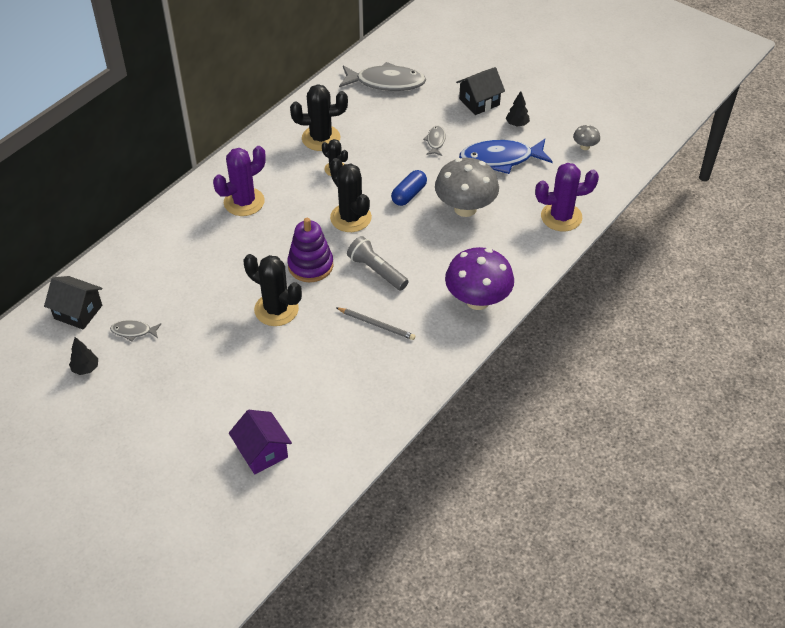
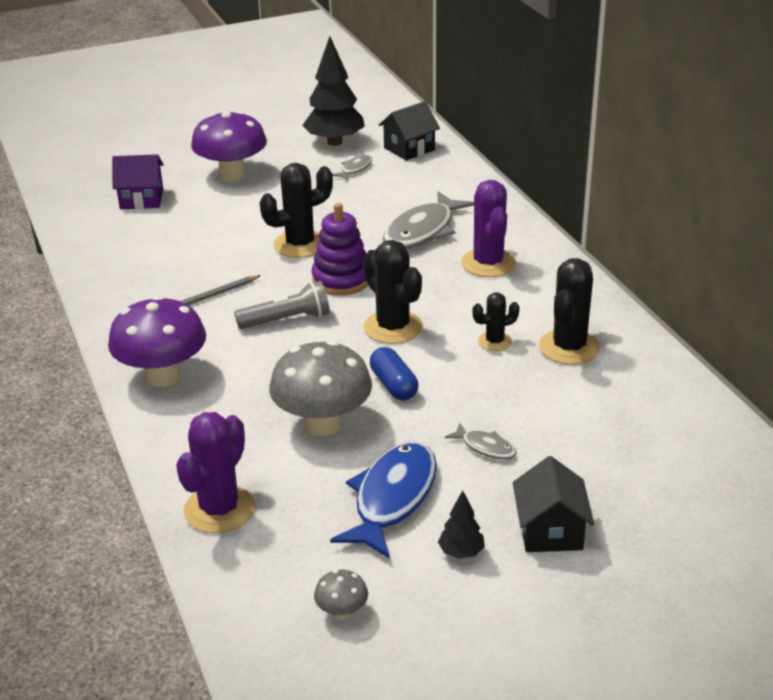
camera: 120 degrees right, 15 degrees down
(85, 369) = (334, 142): black tree -> black tree, size x2.14
(185, 410) = (232, 175): none -> purple mushroom
(350, 218) = (393, 327): black cactus -> black cactus turned 60 degrees clockwise
(386, 82) = (666, 445): grey fish -> grey fish (422, 231)

